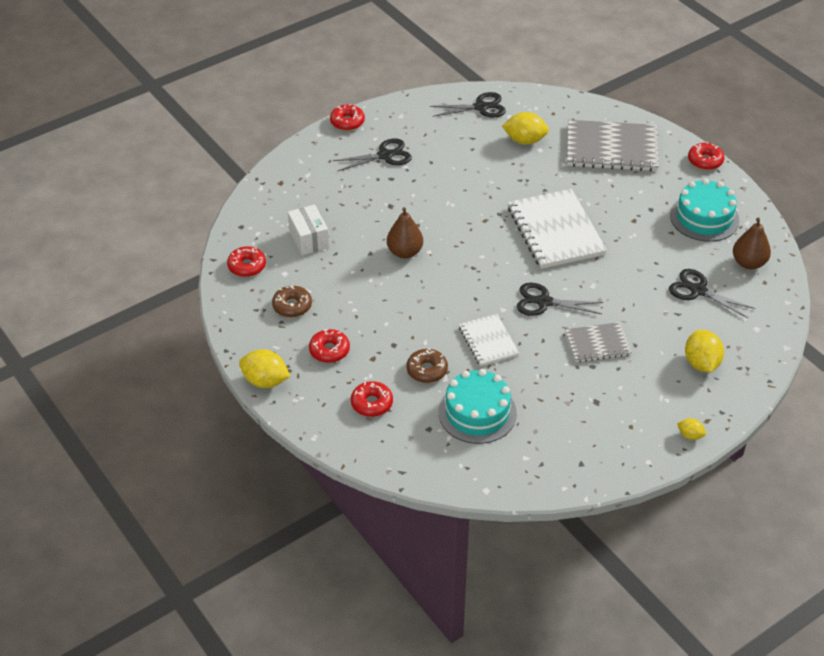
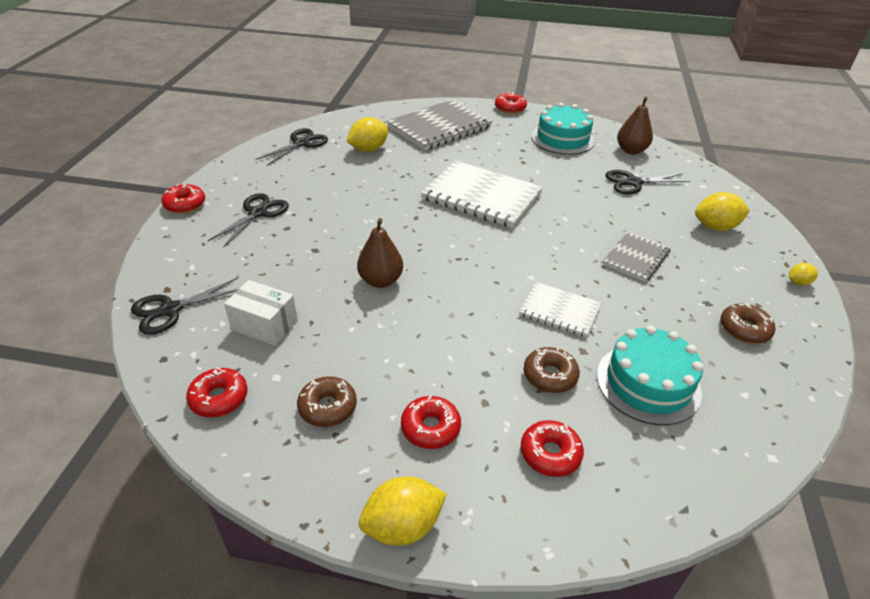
camera: 45 degrees left, 5 degrees down
(543, 302) = (551, 251): black scissors -> black scissors (170, 310)
(591, 431) = (744, 329): none -> brown donut
(701, 363) = (715, 227): yellow lemon -> yellow lemon turned 45 degrees counterclockwise

